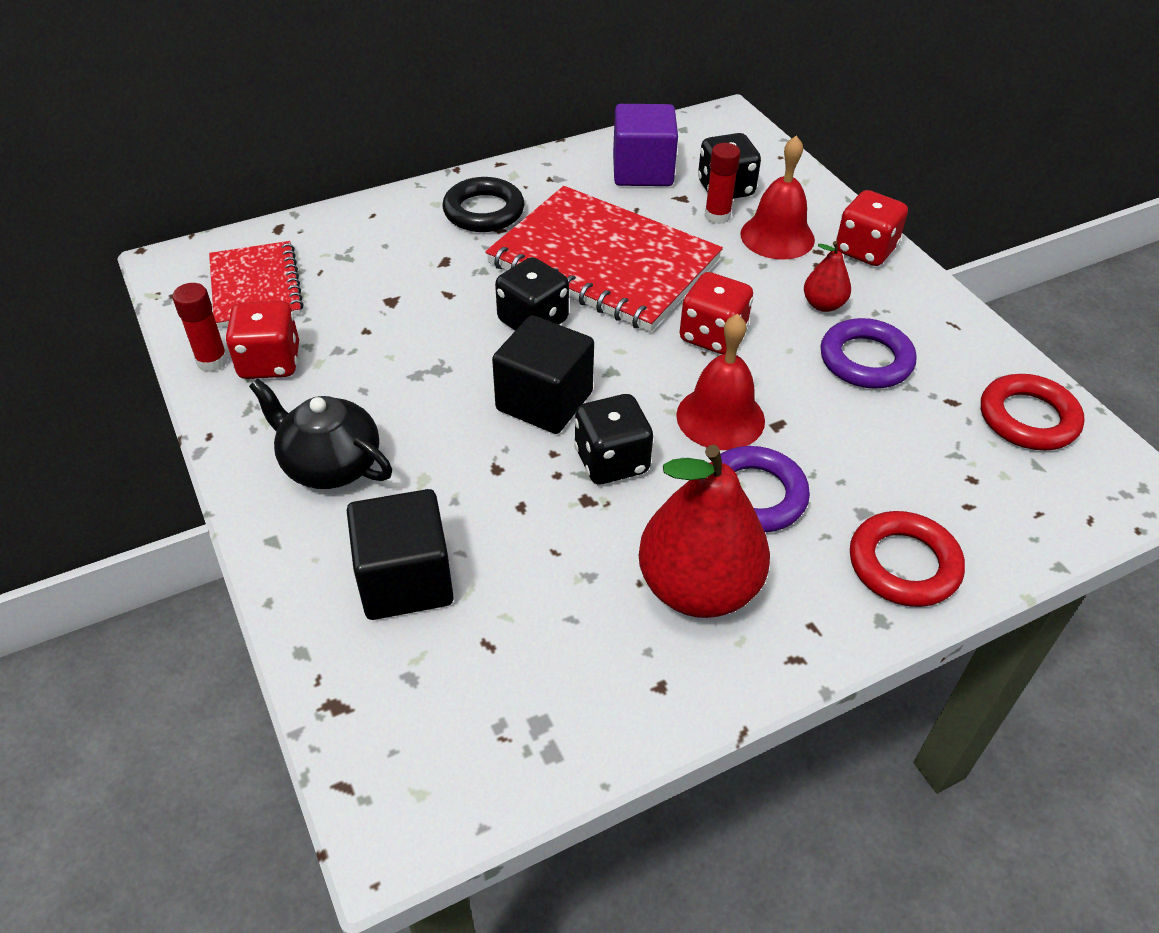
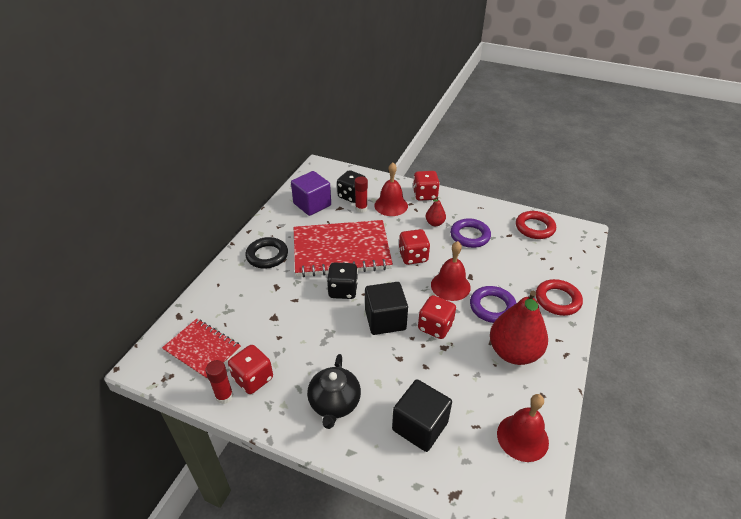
camera: 40 degrees left, 5 degrees down
(330, 464) = (334, 403): black teapot -> black teapot turned 75 degrees counterclockwise
(540, 717) = (522, 437): none -> red bell
(611, 461) = (435, 327): black dice -> red dice

